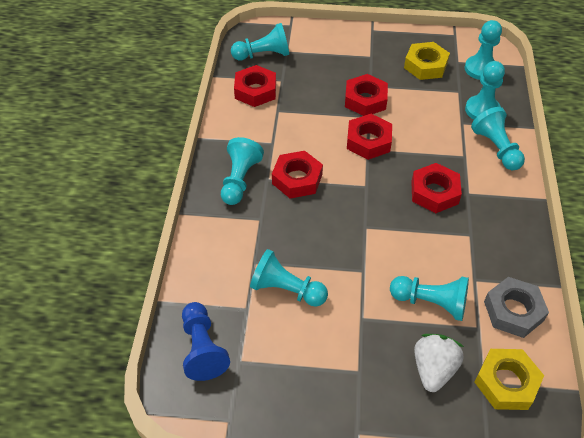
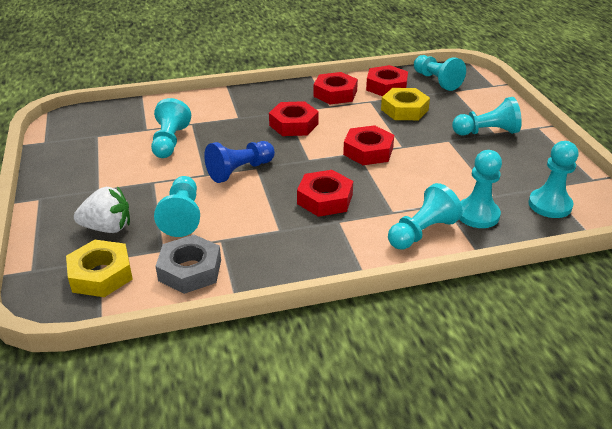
camera: 70 degrees right, 15 degrees down
(202, 348) = (104, 119): blue pawn -> blue pawn (240, 171)
(240, 180) = (275, 100): turquoise pawn -> turquoise pawn (486, 132)
(365, 100) = (425, 140): red nut -> red nut (335, 94)
(425, 65) = (515, 167): yellow nut -> yellow nut (404, 110)

